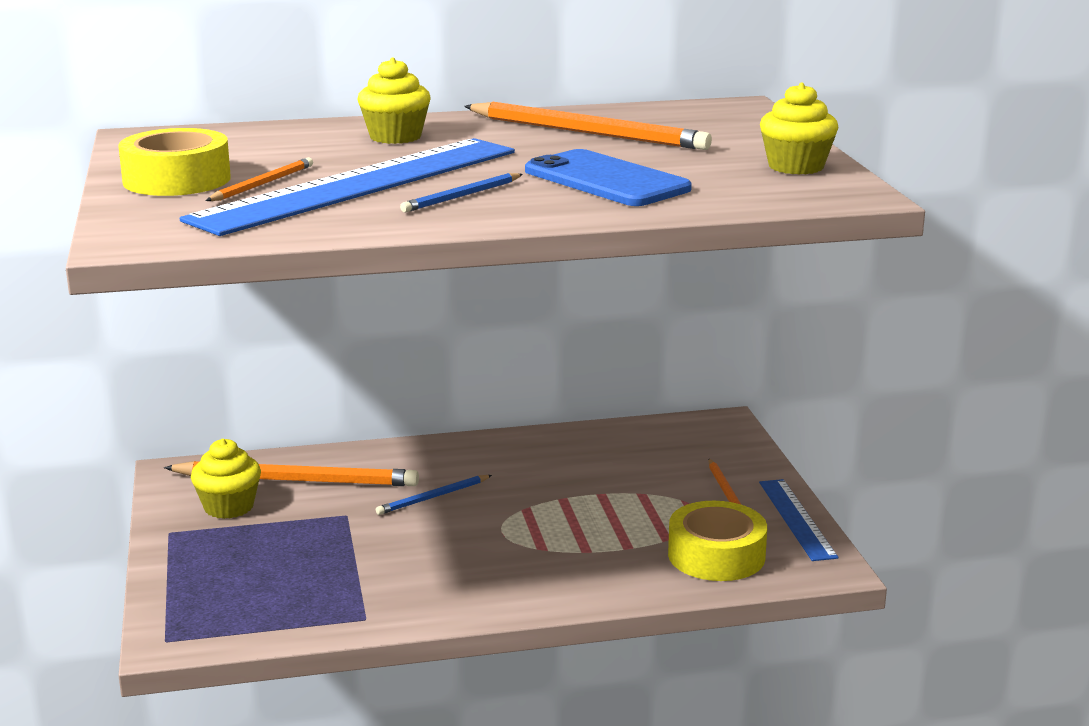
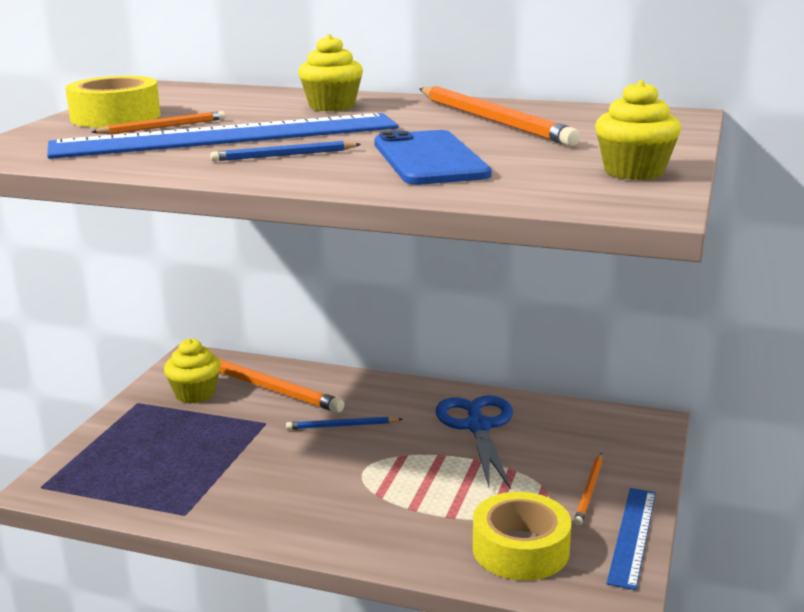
camera: 30 degrees right, 0 degrees up
(570, 464) = (478, 427): none -> blue scissors

